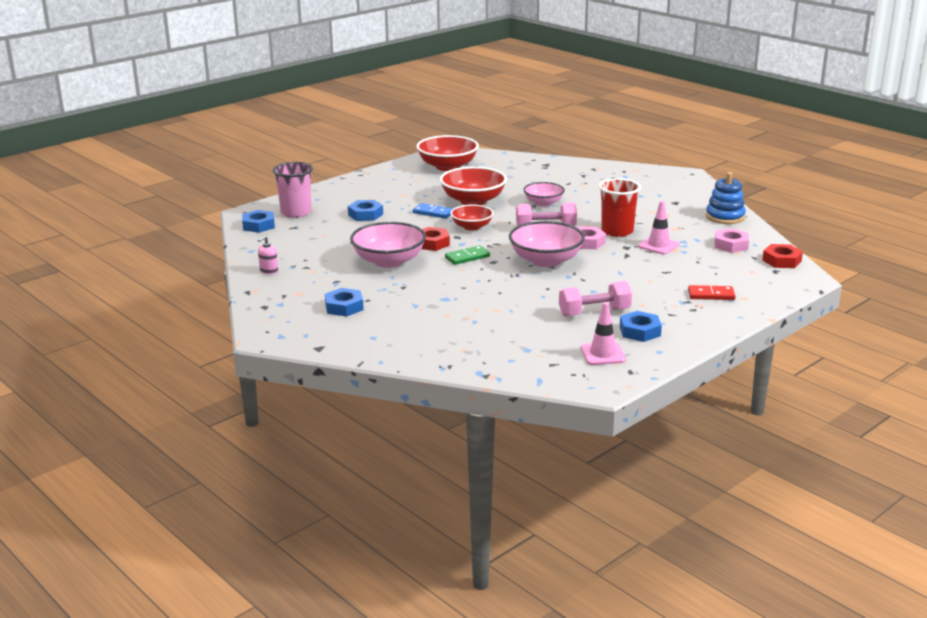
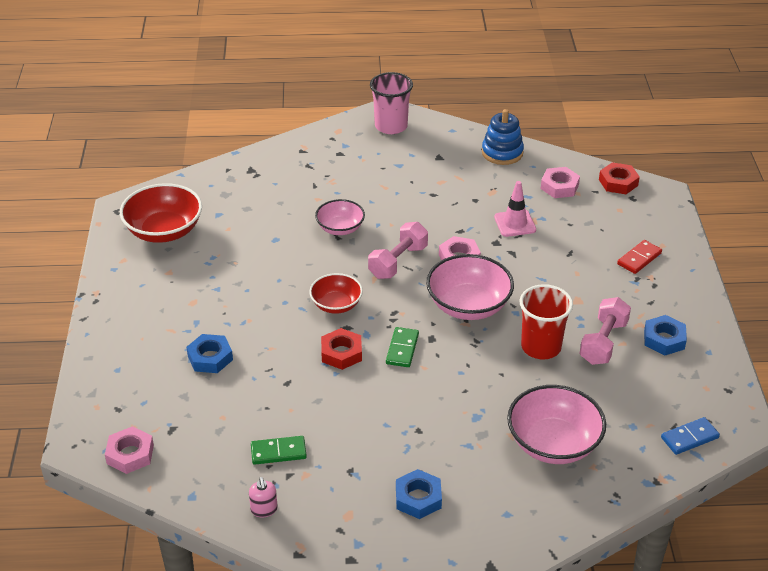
camera: 50 degrees left, 15 degrees up
(258, 225) = (130, 454): blue nut -> pink nut
(296, 212) = (134, 406): pink cup -> pink cup (391, 126)
(320, 258) = (278, 452): none -> green domino
(389, 261) = (348, 407): pink bowl -> pink bowl (553, 443)
(433, 213) = (269, 309): blue domino -> blue domino (689, 438)
(473, 201) = (275, 267): red bowl -> none
(603, 354) = (684, 386): pink traffic cone -> none
(617, 231) = (458, 227): red cup -> red cup (541, 347)

